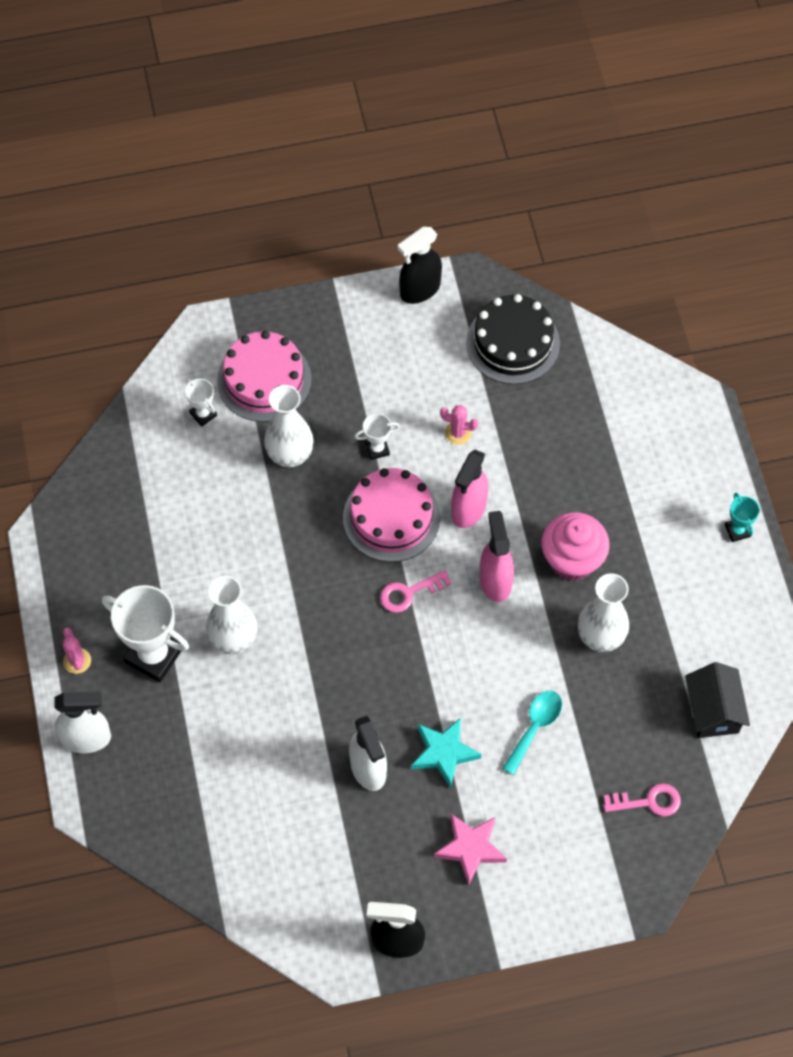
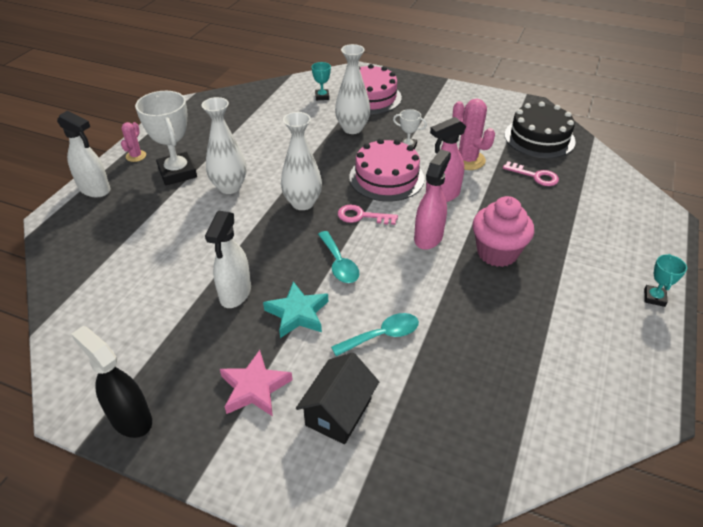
camera: 35 degrees right, 20 degrees down
(203, 414) = (322, 96): white trophy -> turquoise trophy
(419, 290) = (496, 98): black spray bottle -> none
(435, 671) = (339, 264): none -> turquoise spoon
(458, 433) = (467, 160): pink cactus -> pink cactus, size x1.75
(600, 637) = (484, 307): white vase -> white vase (302, 203)
(648, 801) = (438, 446): pink key -> pink key (535, 176)
(713, 710) = (552, 409): black house -> black house (338, 412)

